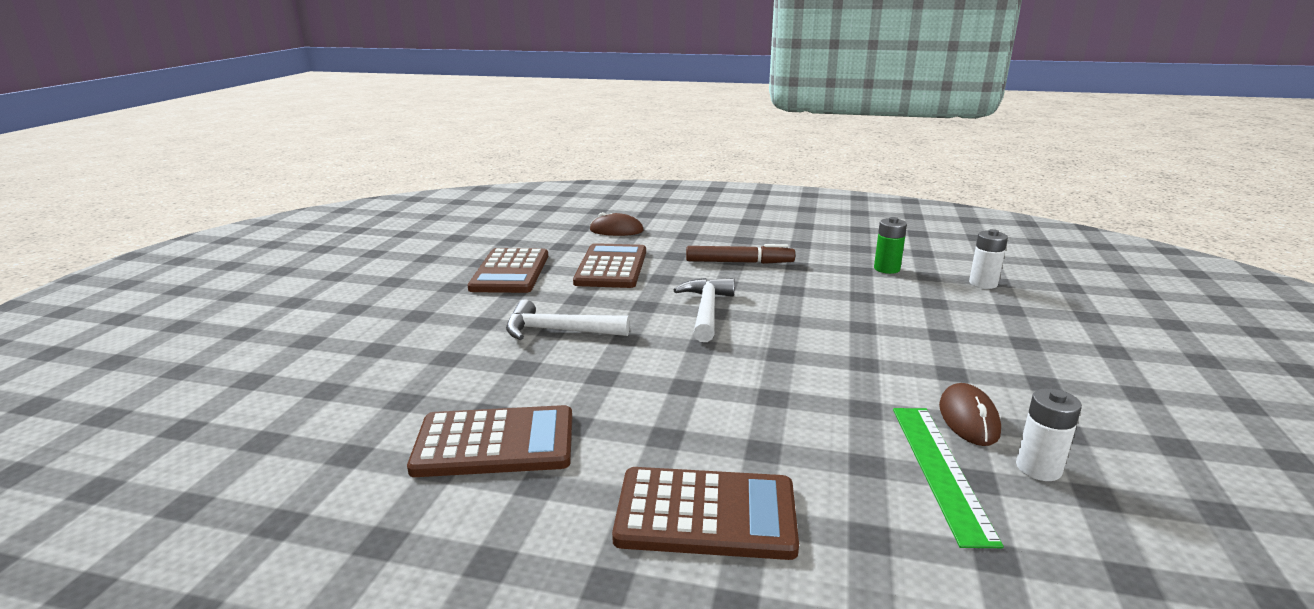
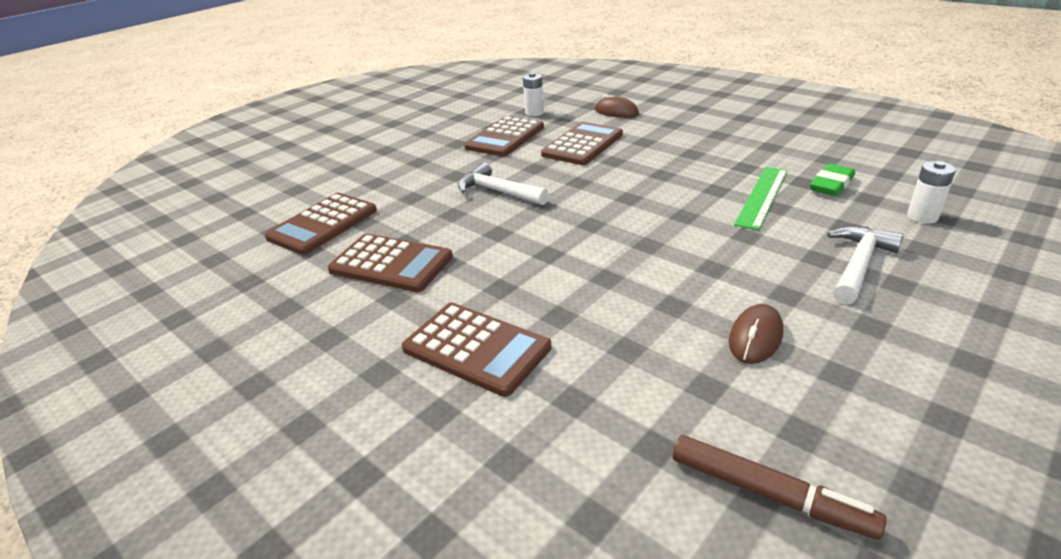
camera: 30 degrees right, 10 degrees up
(341, 416) = (323, 224): none -> brown calculator
(706, 310) = (623, 195): white hammer -> white hammer (858, 265)
(739, 262) = (693, 156): brown marker -> brown marker (769, 494)
(886, 269) = (831, 184): green battery -> green eraser
(940, 470) = (683, 370): green ruler -> green ruler (762, 196)
(1038, 468) = (773, 395): white battery -> white battery (534, 113)

